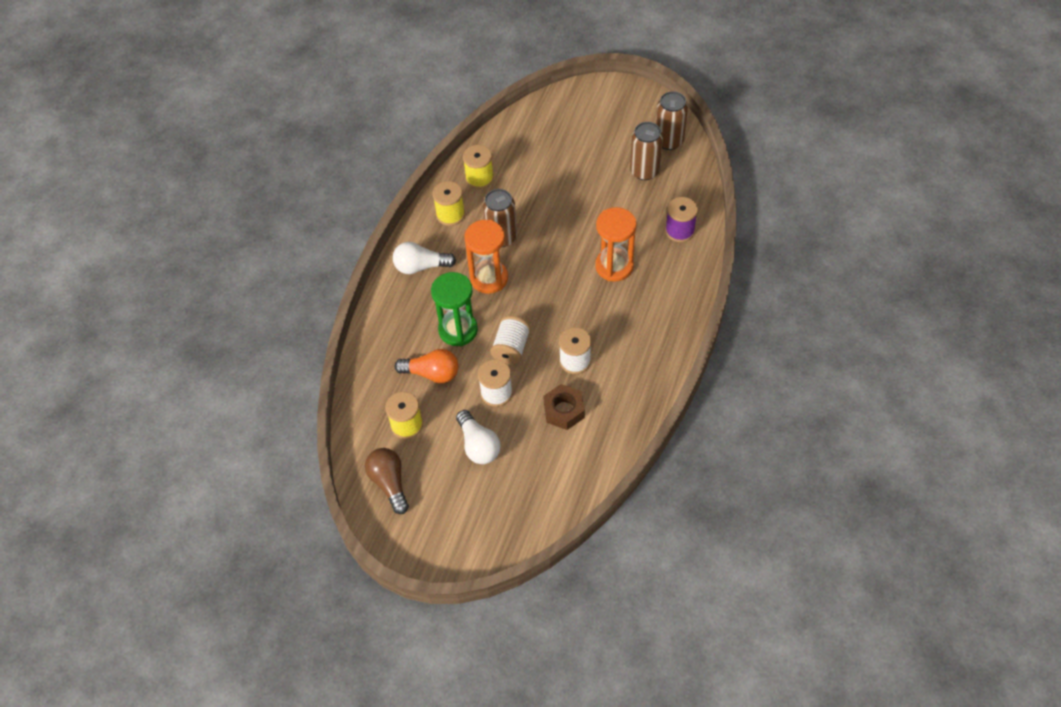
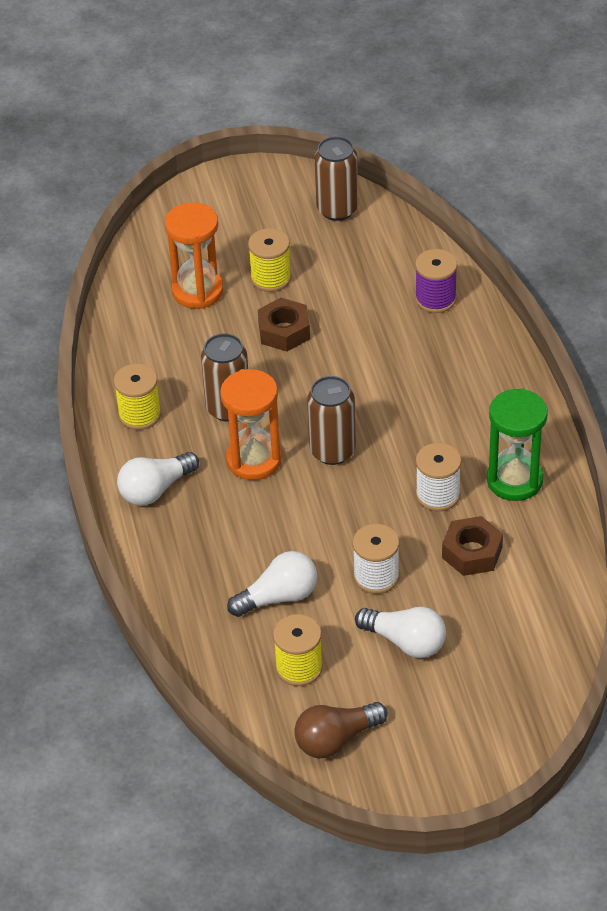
camera: 35 degrees left, 10 degrees down
(389, 483) = (336, 739): brown light bulb -> brown light bulb turned 60 degrees counterclockwise
(432, 373) = (278, 597): orange light bulb -> white light bulb
(458, 330) = (267, 534): green hourglass -> green hourglass (514, 480)
(479, 178) = (139, 357): yellow spool -> yellow spool (270, 278)
(511, 348) = (350, 520): white spool -> none
(573, 205) = (284, 331): none -> brown nut
(614, 266) = (393, 373): orange hourglass -> orange hourglass (197, 291)
(644, 171) = (337, 255): brown can -> brown can (332, 451)

